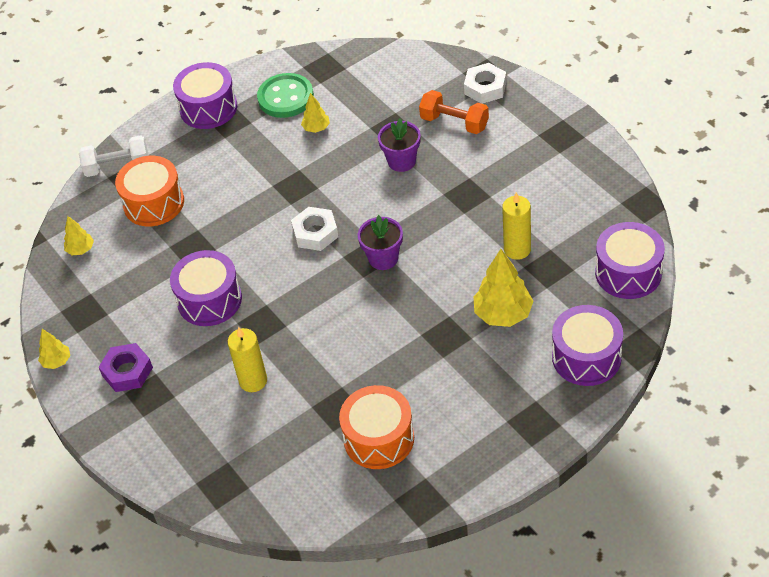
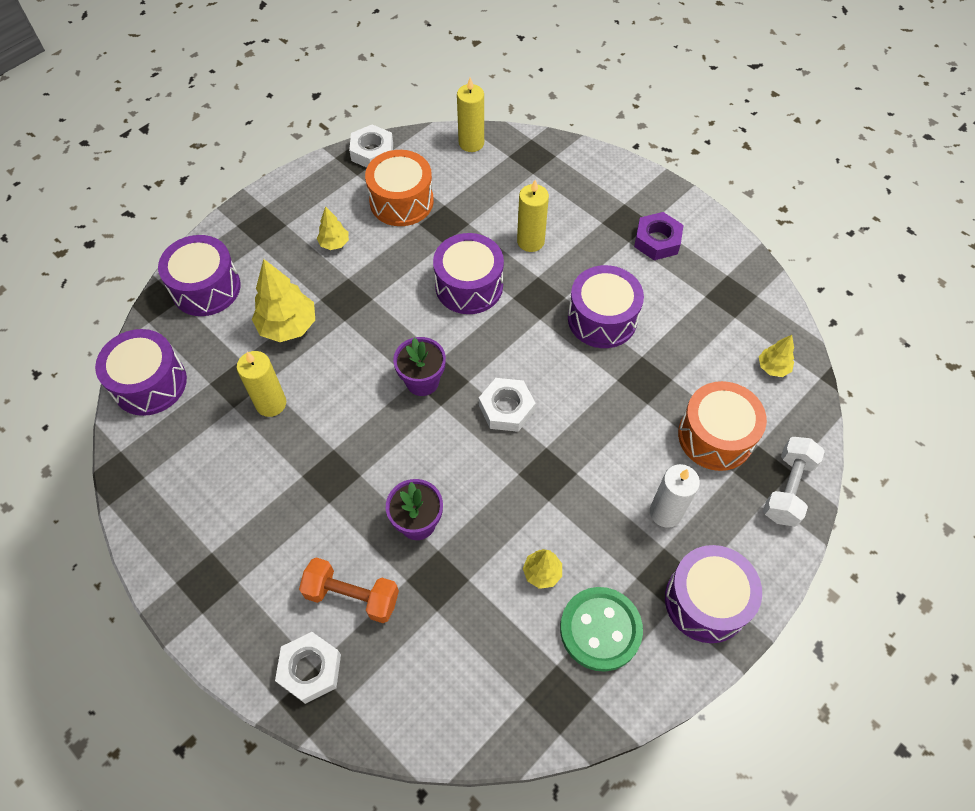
camera: 165 degrees right, 10 degrees up
(56, 361) = (732, 245): yellow tree -> yellow tree (334, 243)
(117, 166) = (787, 489): white dumbbell -> white dumbbell turned 45 degrees counterclockwise
(214, 157) = (665, 512): none -> white candle
(287, 509) = (471, 143): none -> yellow candle
(325, 339) = (469, 286): none -> purple drum
(405, 507) = (372, 152): none -> white nut

